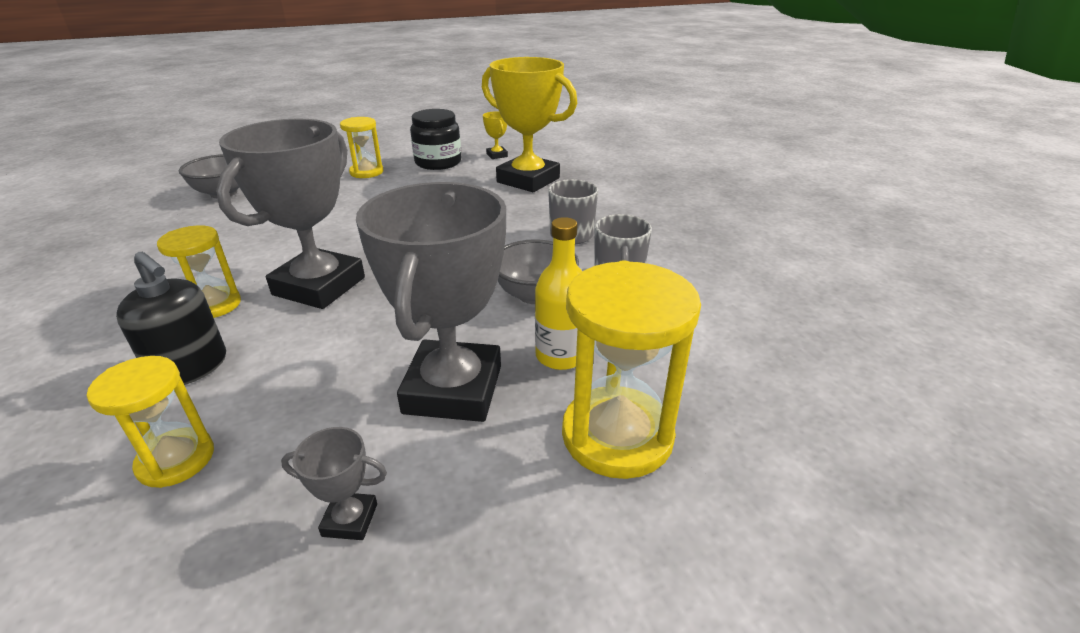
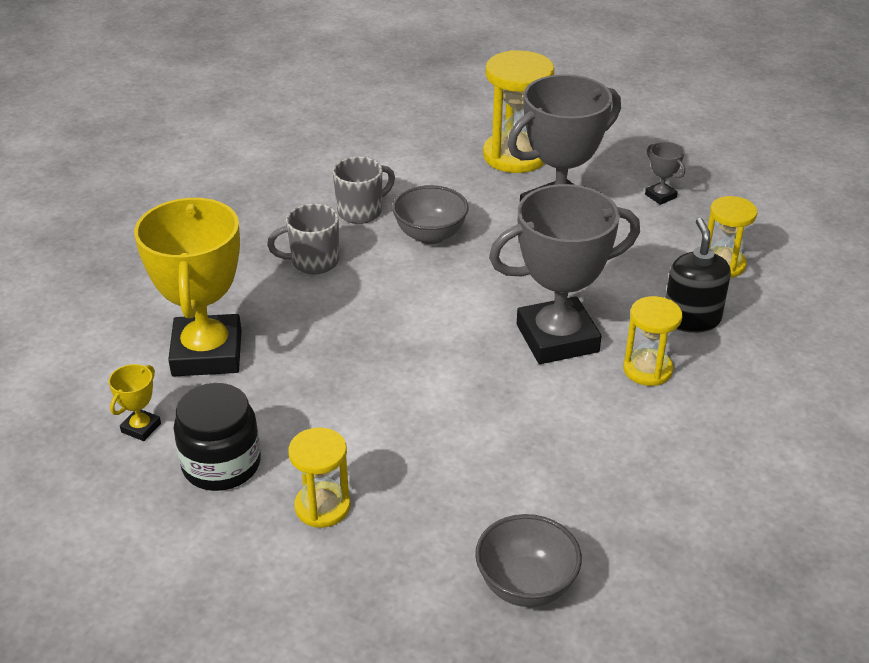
camera: 130 degrees left, 5 degrees up
(560, 356) = (480, 196): yellow bottle -> none

